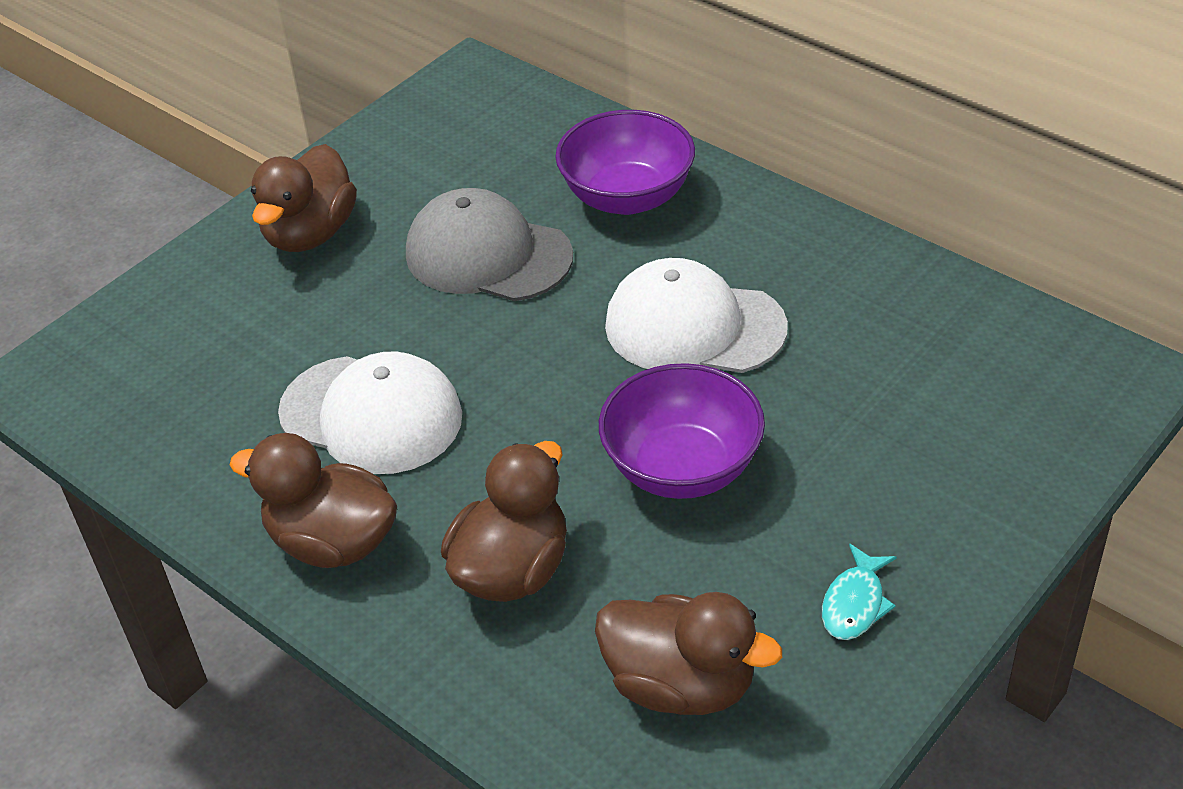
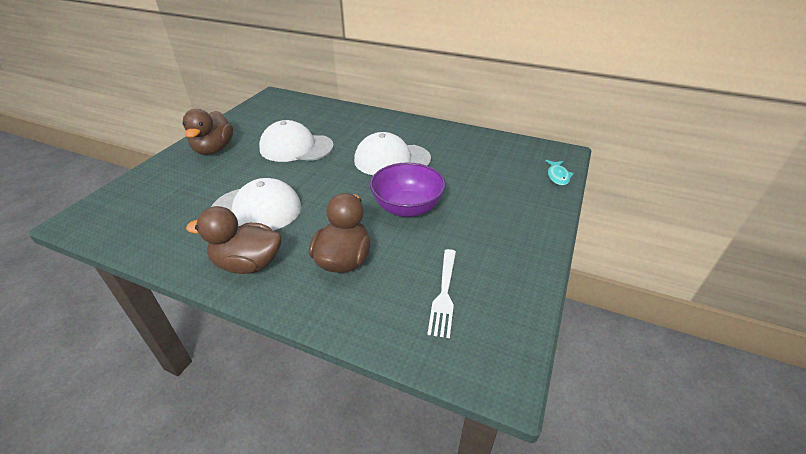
camera: 20 degrees left, 5 degrees down
(487, 255) = (296, 147): grey cap -> white cap
(627, 197) = (348, 124): purple bowl -> none
(681, 685) = (444, 294): brown duck -> white fork
(855, 603) = (505, 246): turquoise fish -> turquoise fish (558, 176)

